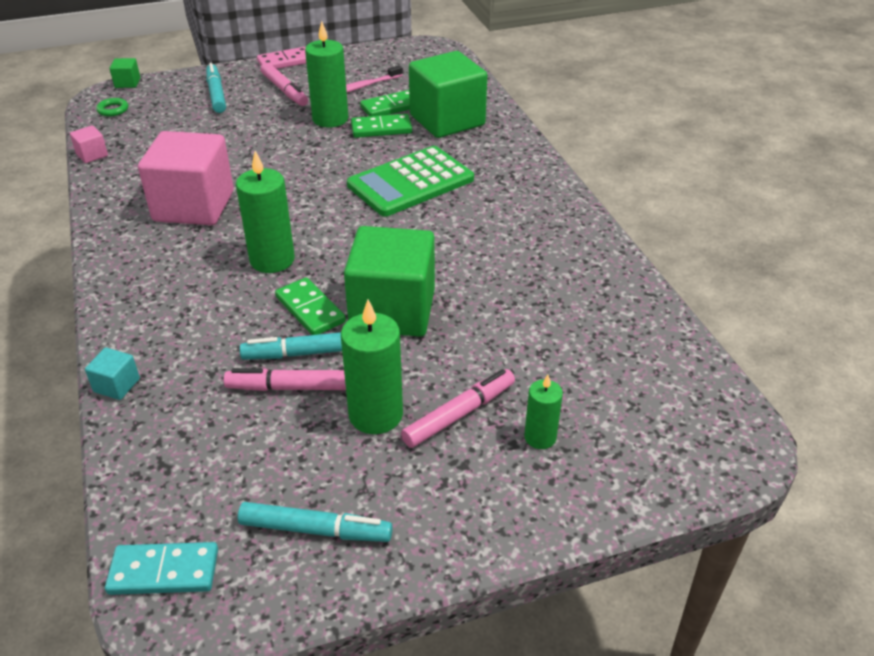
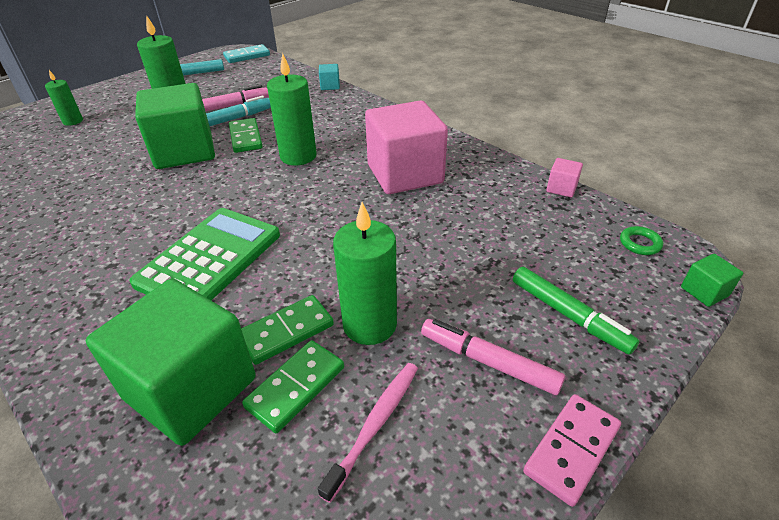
camera: 155 degrees right, 0 degrees up
(216, 94) = (569, 315): turquoise marker -> green marker
(310, 309) = (245, 138): green domino -> green domino turned 45 degrees clockwise
(459, 414) = (124, 118): pink marker -> none

